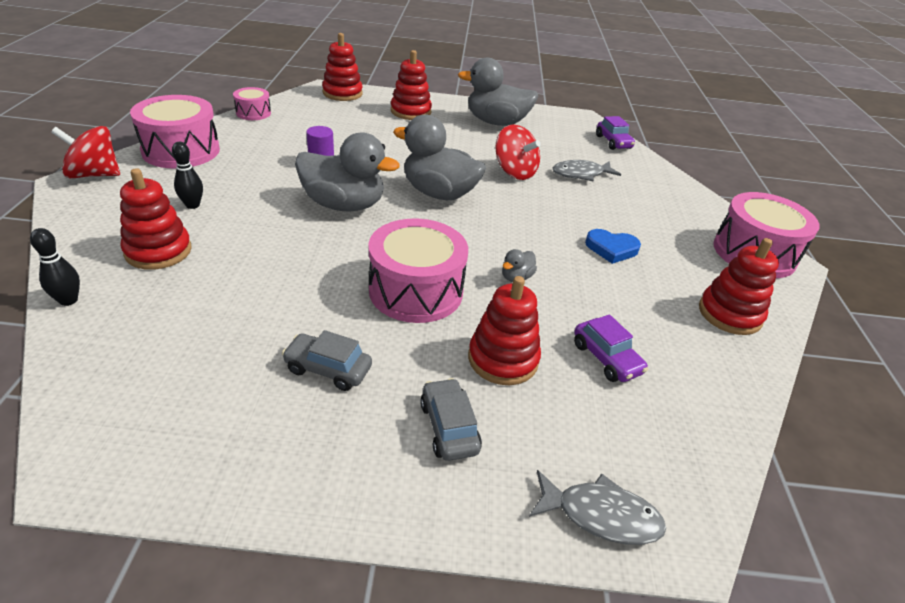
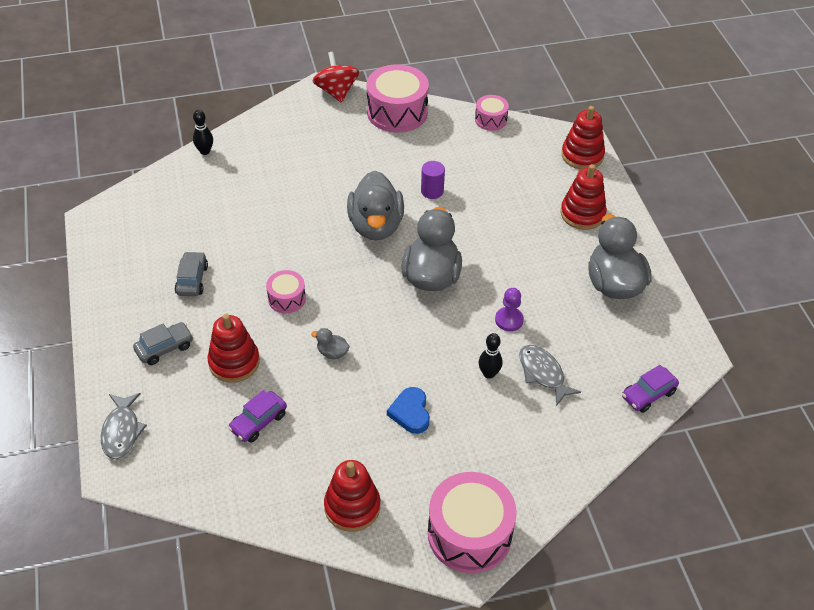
camera: 75 degrees right, 10 degrees up
(158, 251) = (267, 162): red stacking toy -> none
(192, 205) = (327, 152): black bowling pin -> black bowling pin (489, 374)
(416, 291) = (286, 298): pink drum -> pink drum, size x0.53
(514, 172) = (509, 320): red spinning top -> purple pawn

